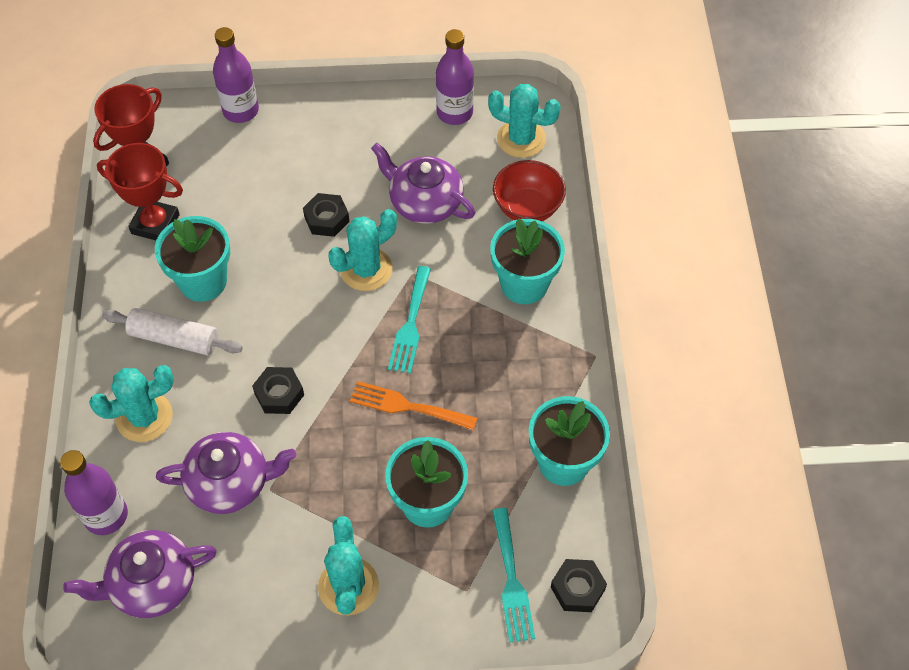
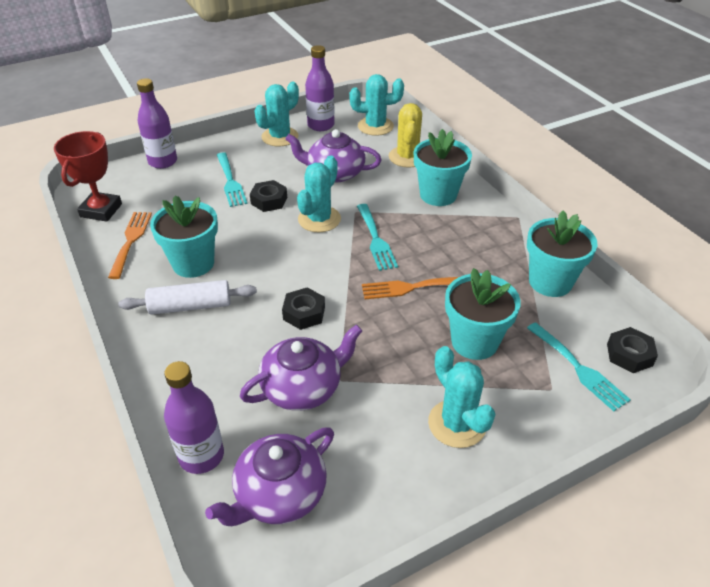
camera: 25 degrees left, 15 degrees down
(144, 417) = (195, 368): turquoise cactus -> turquoise cactus (280, 137)
(155, 224) = (131, 241): red trophy -> orange fork
(299, 172) = (230, 182): none -> turquoise fork
(527, 208) = (407, 157): red bowl -> yellow cactus

